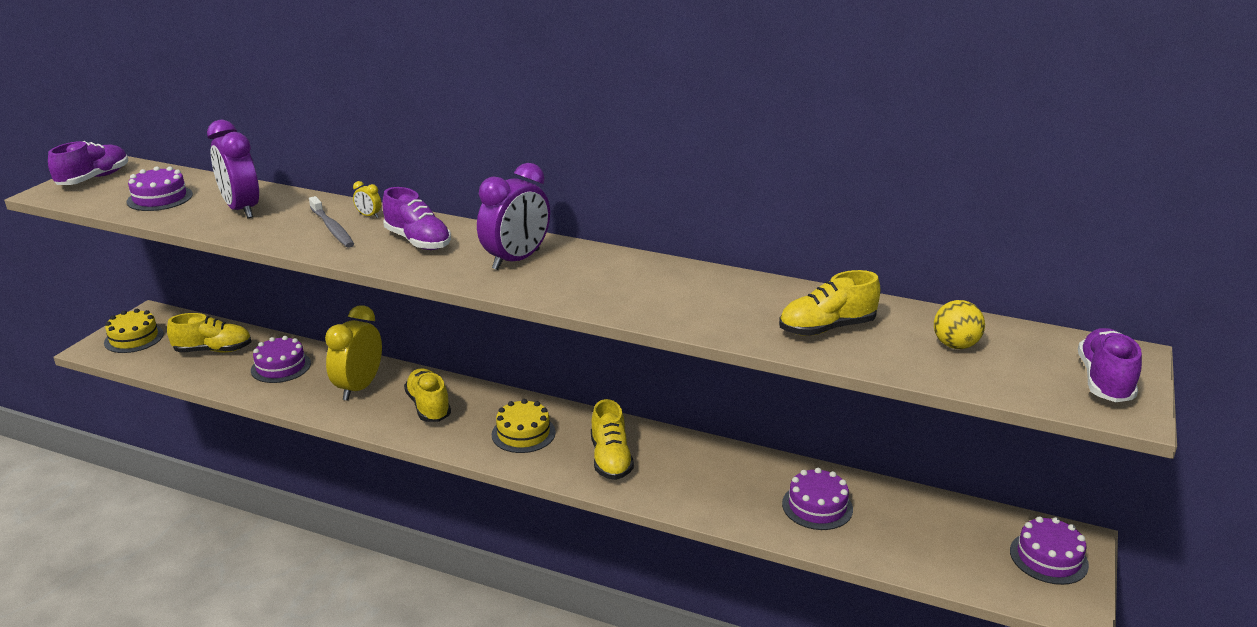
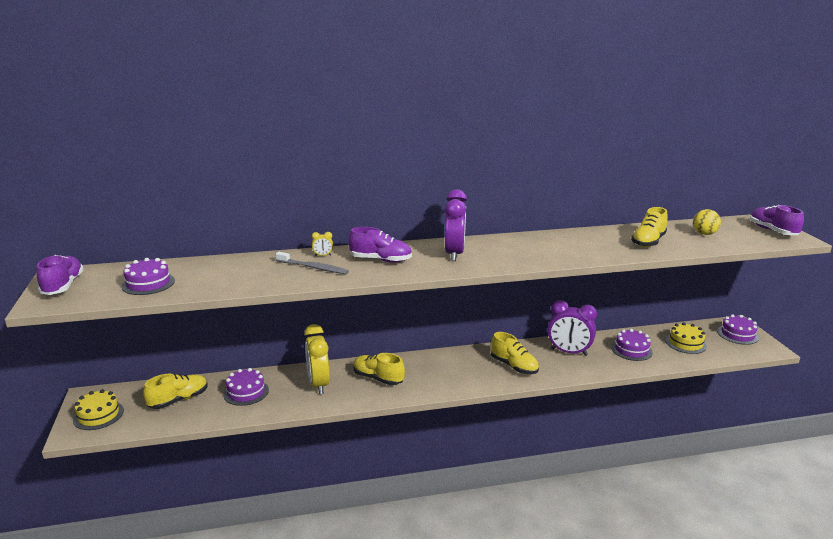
camera: 35 degrees left, 5 degrees down
(242, 209) = (227, 274): purple clock -> purple clock (569, 352)
(523, 433) = (452, 371): yellow cake -> yellow cake (685, 343)

